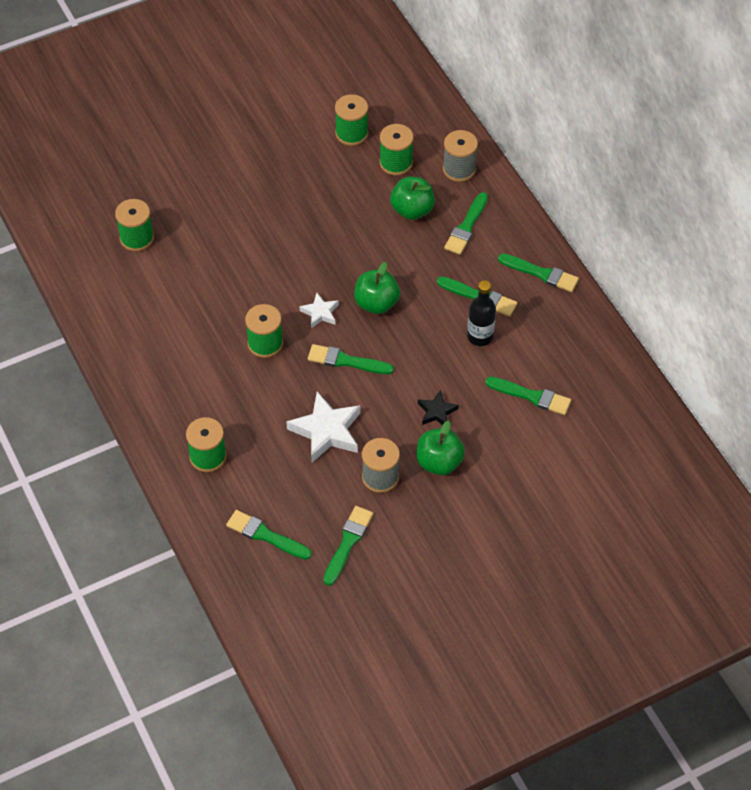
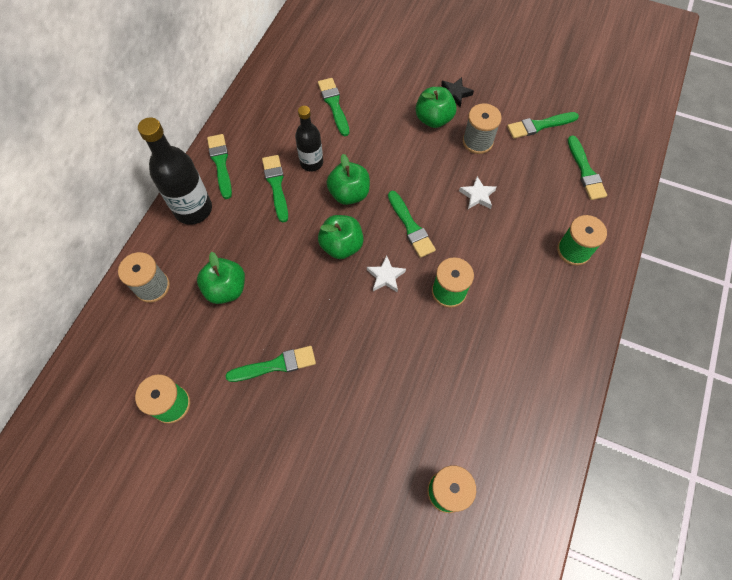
camera: 130 degrees left, 10 degrees up
(326, 431) = (477, 195): white star -> white star, size x0.55
(396, 163) = (181, 340): green spool -> none
(421, 341) = (349, 194): none -> green apple
(437, 412) = (397, 145): black star -> black star (455, 94)
(466, 227) = (213, 239): green brush -> green brush (276, 365)
(509, 230) = (193, 209): none -> black bottle

